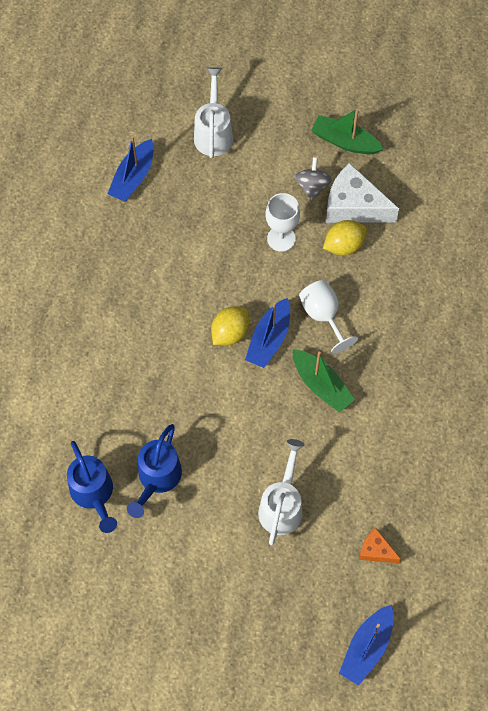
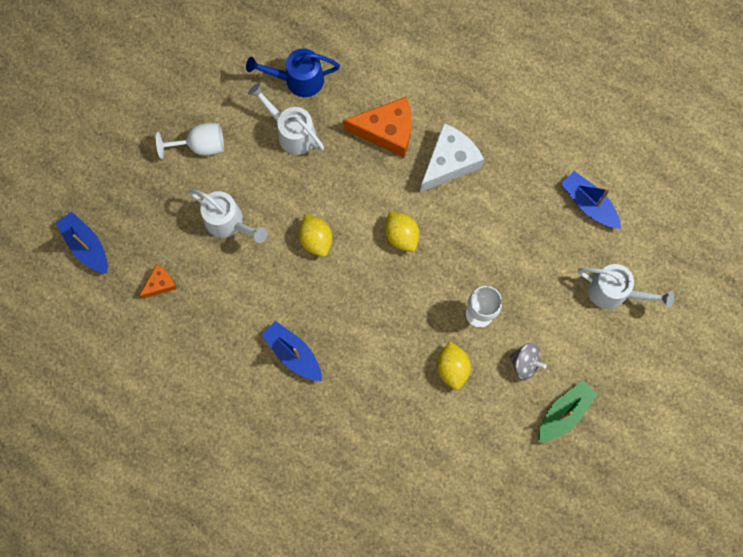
camera: 110 degrees right, 10 degrees up
(122, 384) = (386, 131): none -> orange cheese
(157, 479) = (292, 132): blue watering can -> white watering can
(266, 412) = (316, 239): none -> yellow lemon
(269, 339) = (383, 266): blue boat -> blue boat (293, 353)
(321, 385) = (323, 295): green boat -> none
(323, 316) = (388, 322): white goblet -> white goblet (200, 145)
(354, 206) = (490, 394): white cheese -> white cheese (449, 162)

